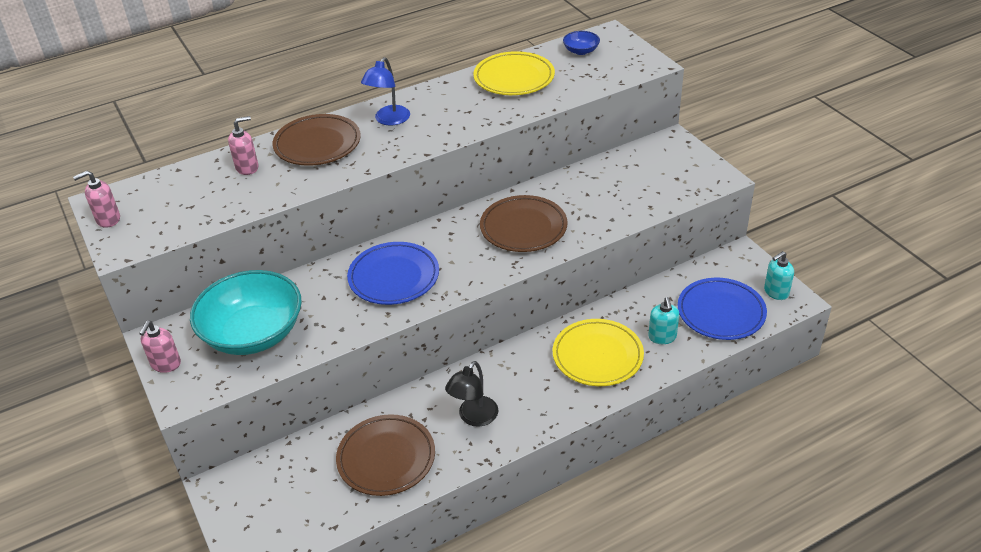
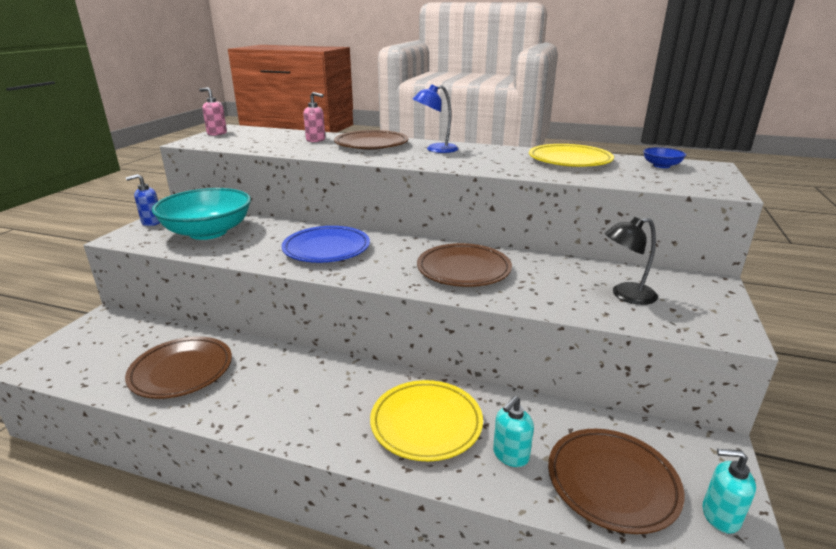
camera: 45 degrees right, 15 degrees down
(166, 364) = (151, 222): pink soap dispenser -> blue soap dispenser
(474, 417) = (268, 391): black lamp -> black lamp (625, 295)
(721, 312) = (612, 482): blue plate -> brown plate

